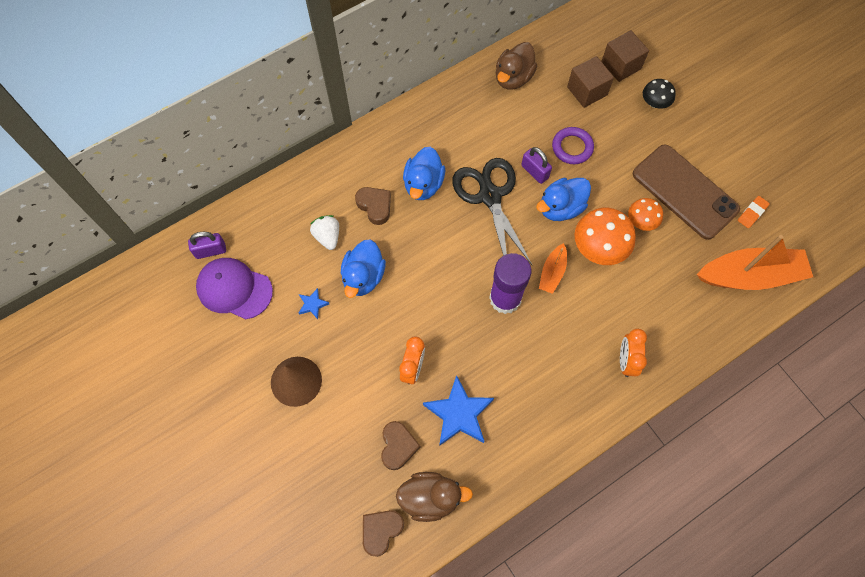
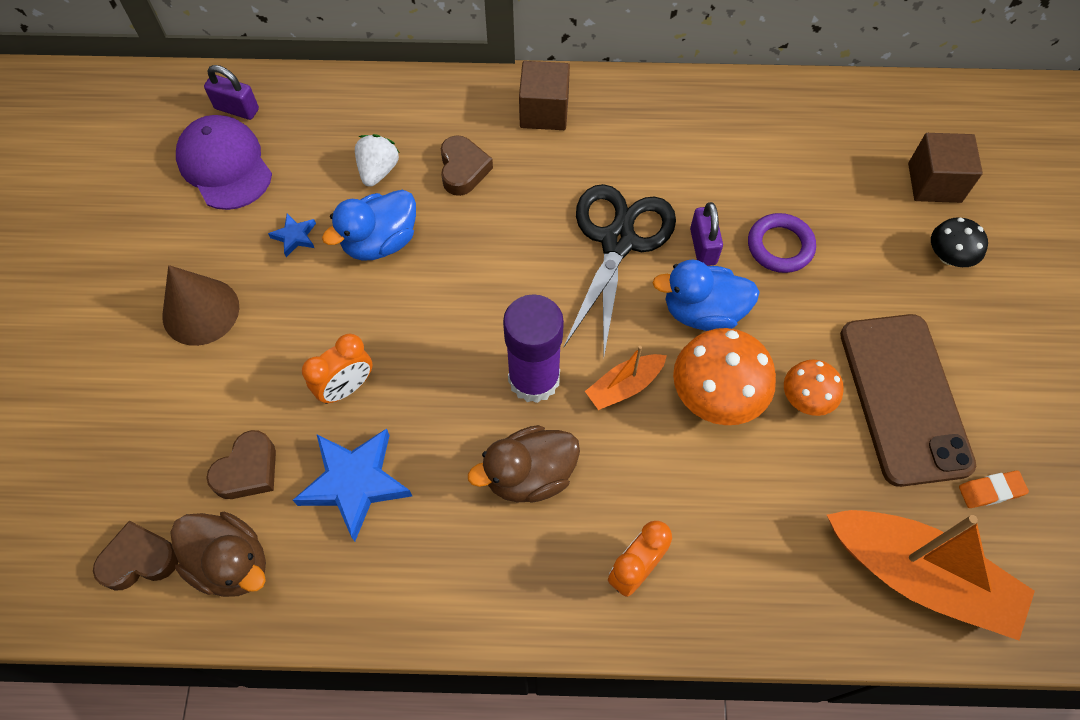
camera: 35 degrees right, 5 degrees down
(423, 184) = (544, 179): blue duck -> none
(513, 78) = (766, 118): brown duck -> brown duck (529, 475)
(587, 91) = (858, 188): brown cube -> brown cube (544, 111)

